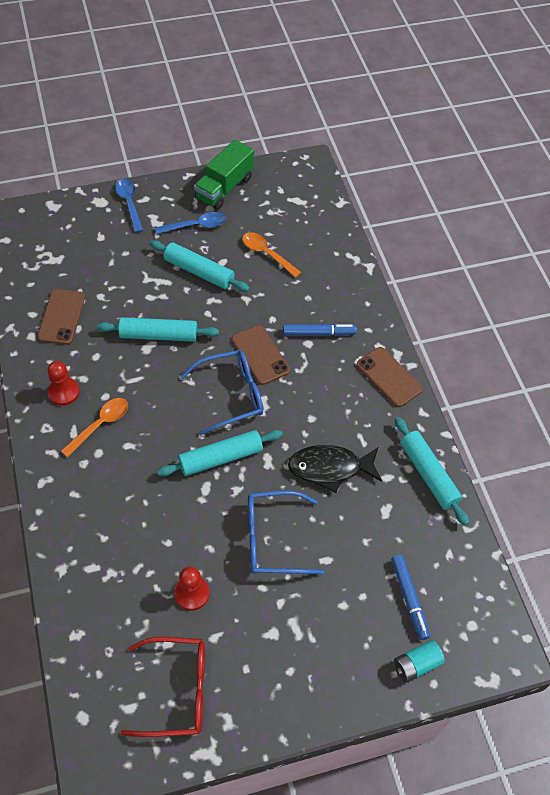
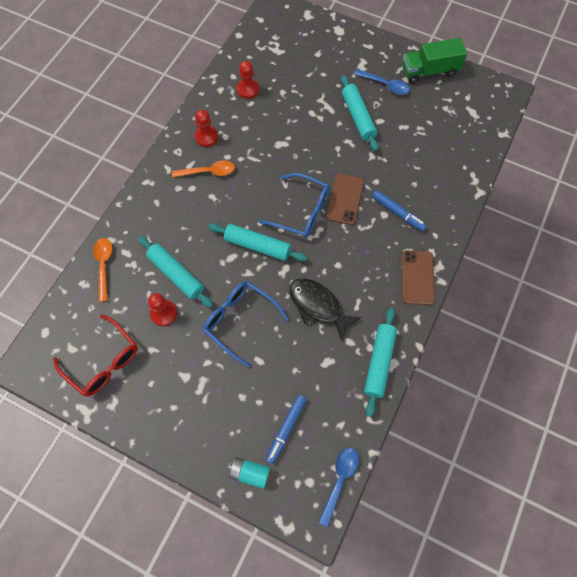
camera: 45 degrees right, 10 degrees up
(62, 317) = (248, 89): brown phone -> red pawn
(129, 204) = (356, 43): blue spoon -> blue spoon (339, 480)
(158, 335) = (293, 141): turquoise rolling pin -> turquoise rolling pin (176, 274)
(267, 254) = (415, 135): orange spoon -> orange spoon (104, 266)

